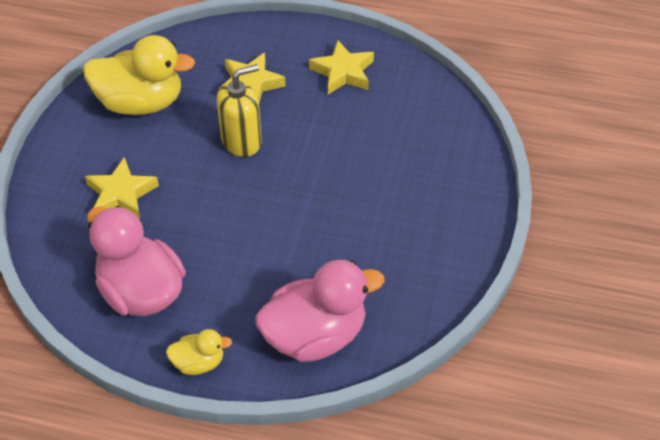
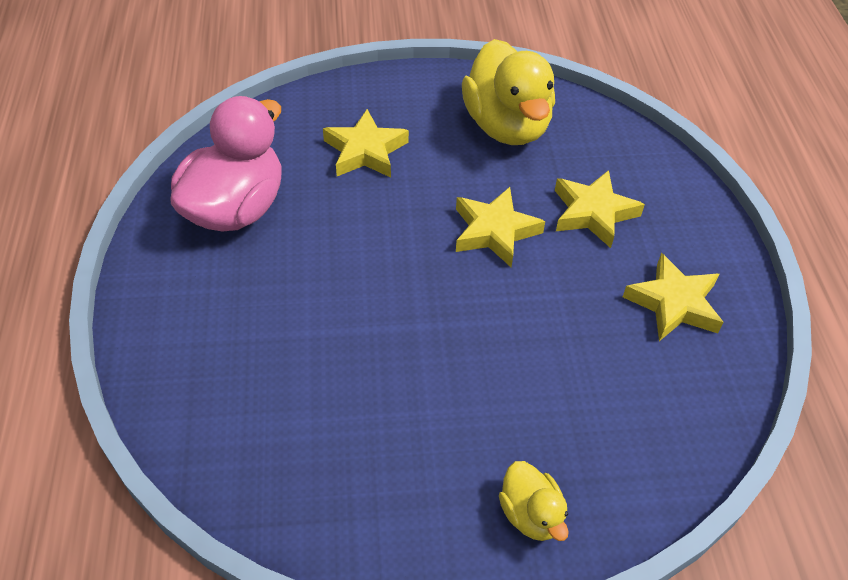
camera: 70 degrees right, 0 degrees up
(199, 362) = (149, 287): yellow duck -> yellow duck (531, 514)
(242, 141) = (494, 231): yellow soap dispenser -> yellow star
(315, 335) = (212, 393): pink duck -> none

